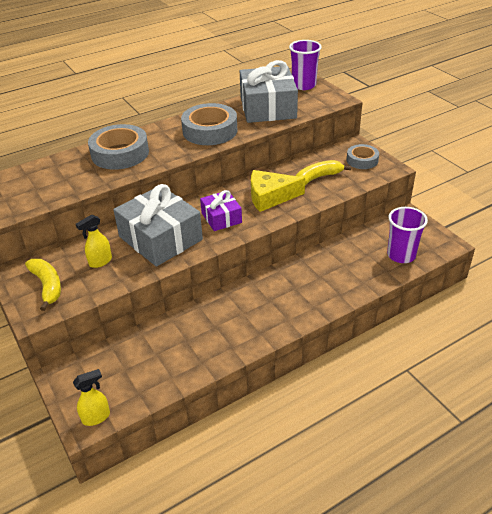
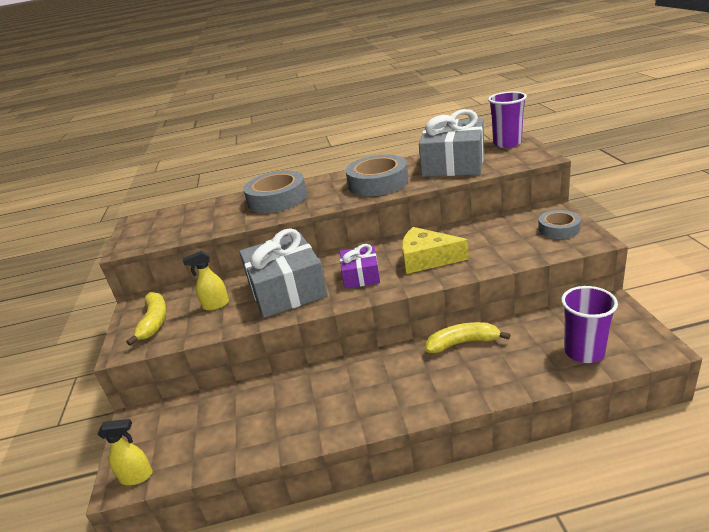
camera: 25 degrees right, 10 degrees down
(318, 178) = (493, 244): yellow banana -> yellow banana (463, 343)

